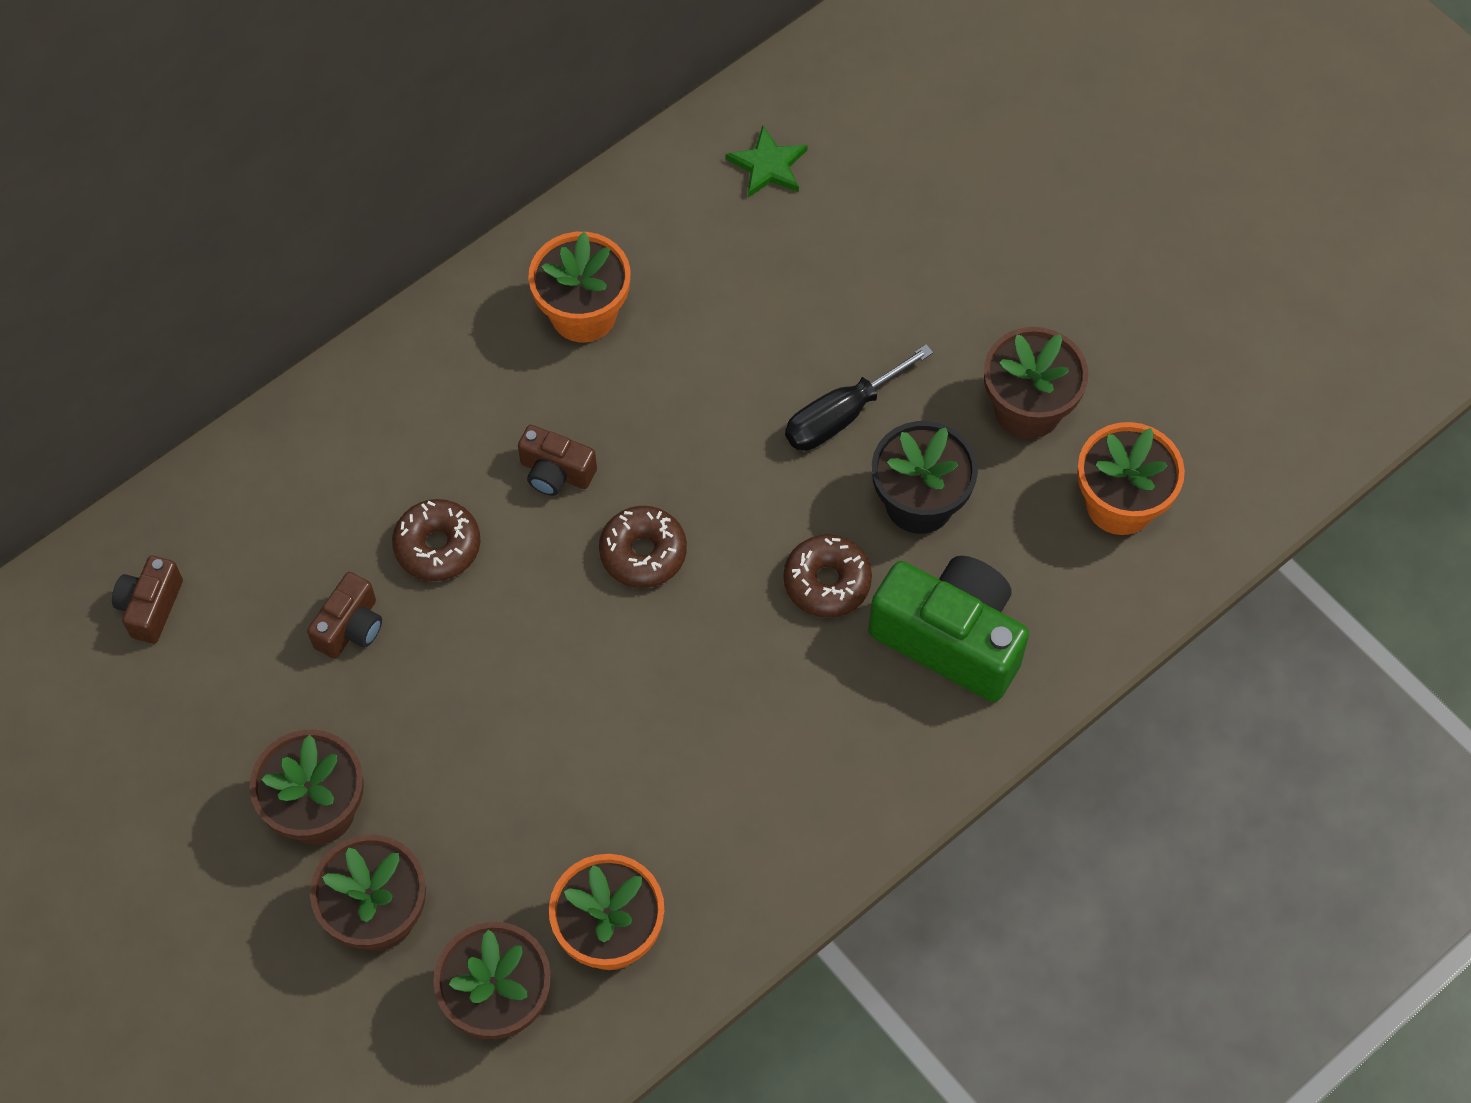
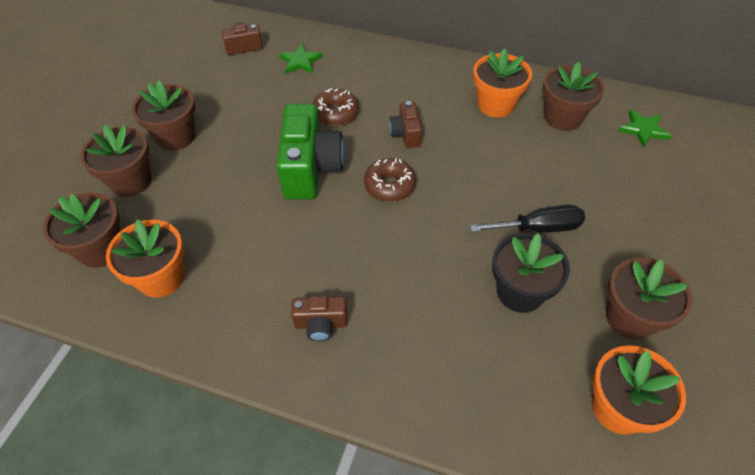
camera: 60 degrees right, 10 degrees down
(265, 535) = (300, 61): none -> green star
(351, 627) = (274, 105): brown camera -> brown camera (321, 324)
(673, 246) = (563, 117): none -> brown flower pot
(827, 582) = (434, 272): brown donut -> none
(841, 415) = (538, 228): black screwdriver -> black screwdriver turned 150 degrees clockwise
(950, 639) = (447, 354): green camera -> green camera (311, 168)

